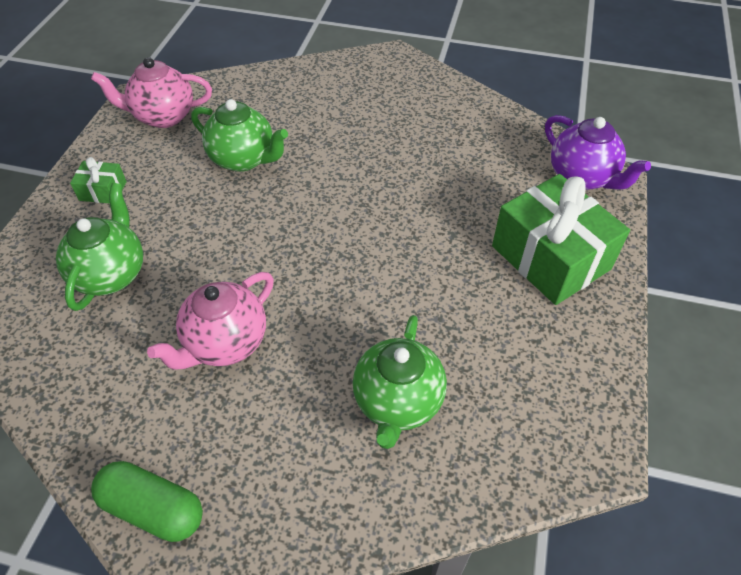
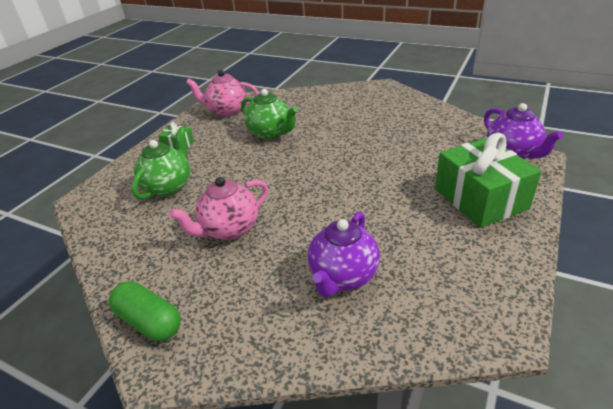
camera: 15 degrees right, 15 degrees down
(397, 402) = (343, 277): green teapot -> purple teapot

